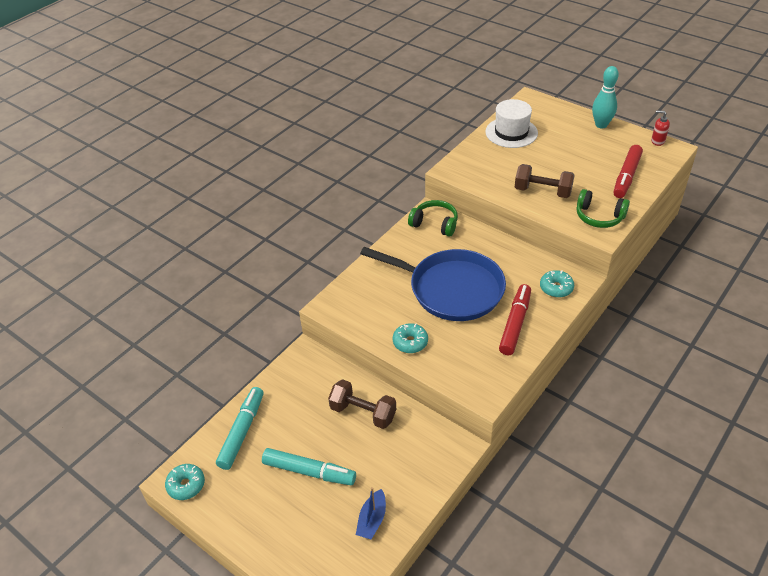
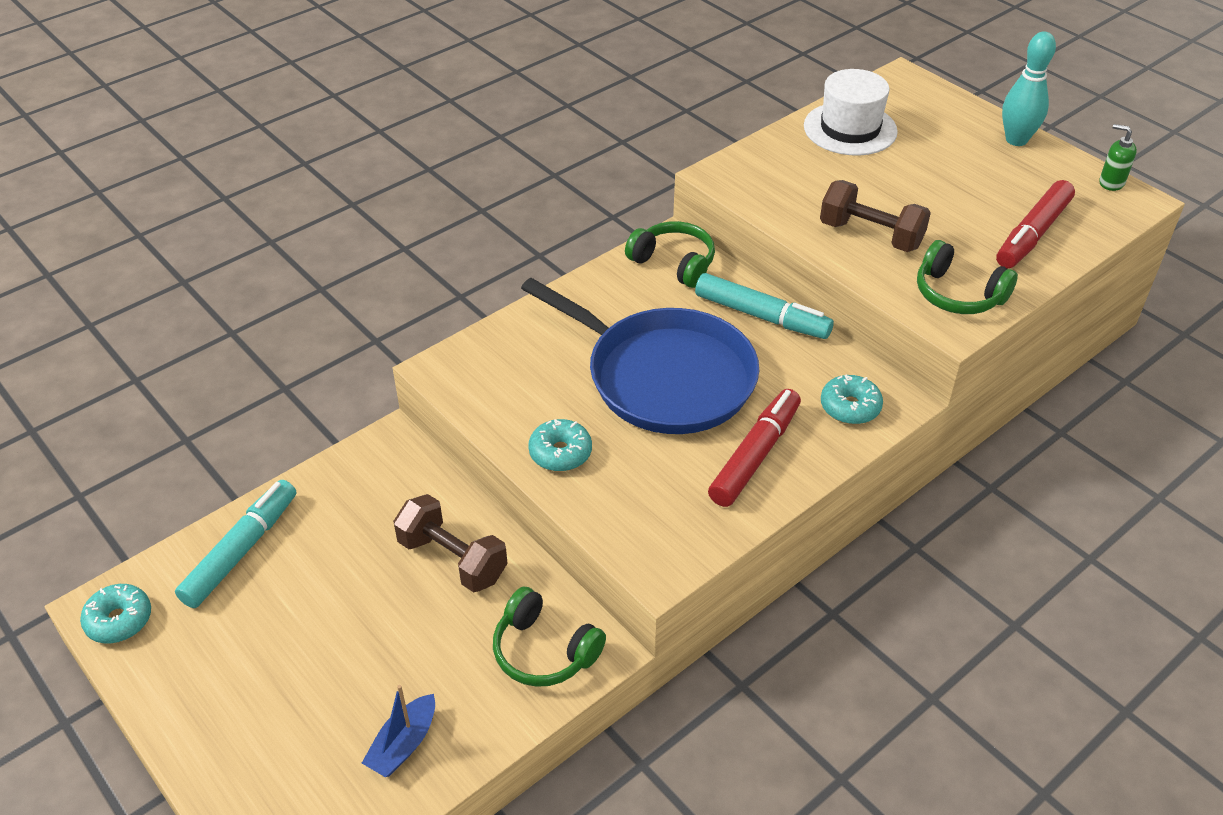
camera: 10 degrees right, 0 degrees up
(309, 471) = (327, 640): turquoise marker -> turquoise marker (761, 316)
(430, 453) = (544, 651): none -> green headphones
(657, 141) = (1111, 183): red soap dispenser -> green soap dispenser

